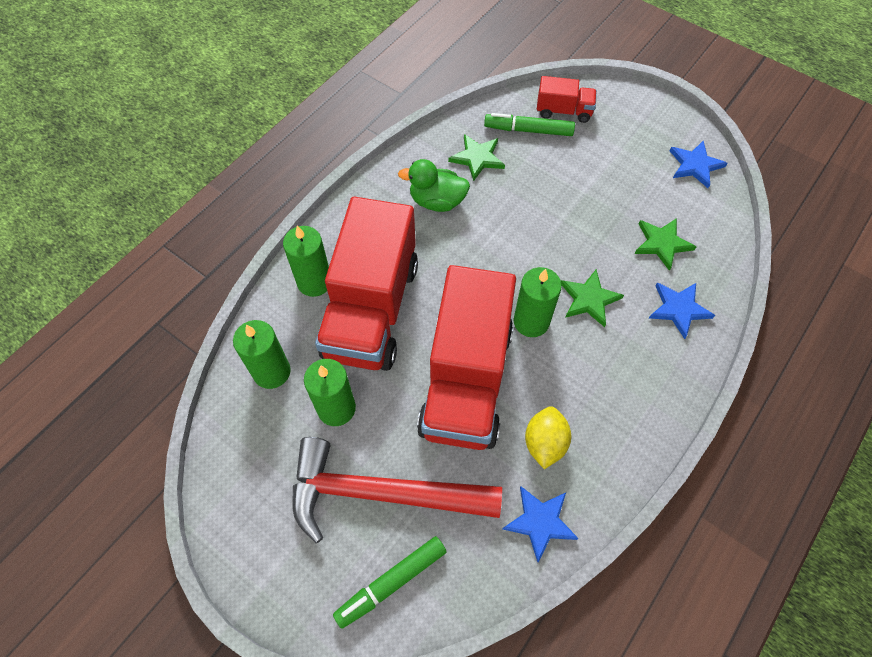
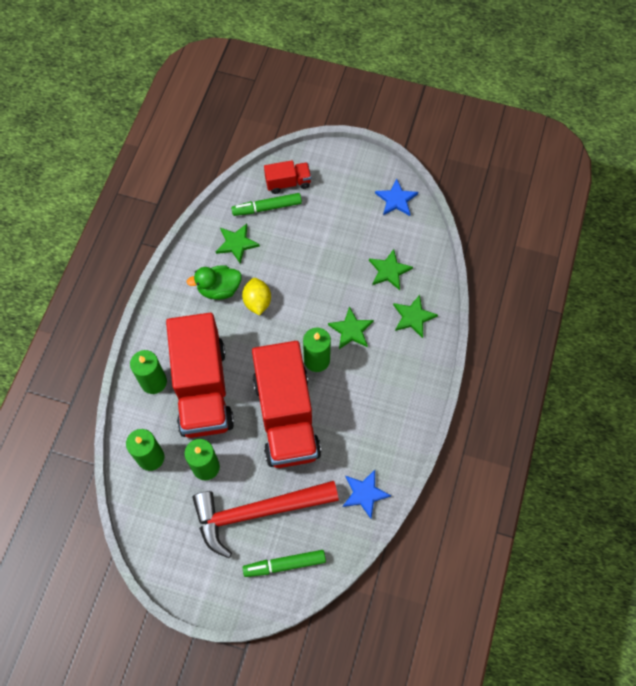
camera: 20 degrees left, 5 degrees up
(391, 582) = (284, 564): green marker -> green marker turned 45 degrees clockwise
(544, 443) = (352, 442): yellow lemon -> yellow lemon (257, 302)
(679, 309) = (413, 317): blue star -> green star

